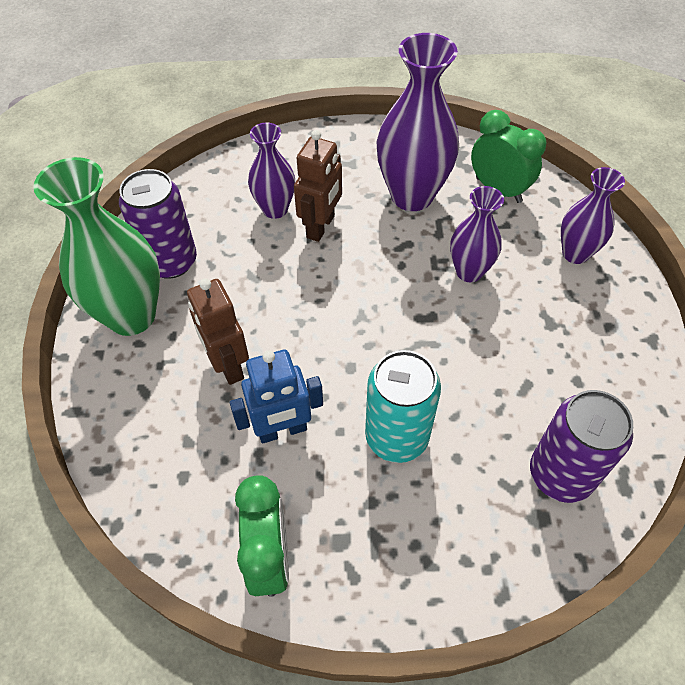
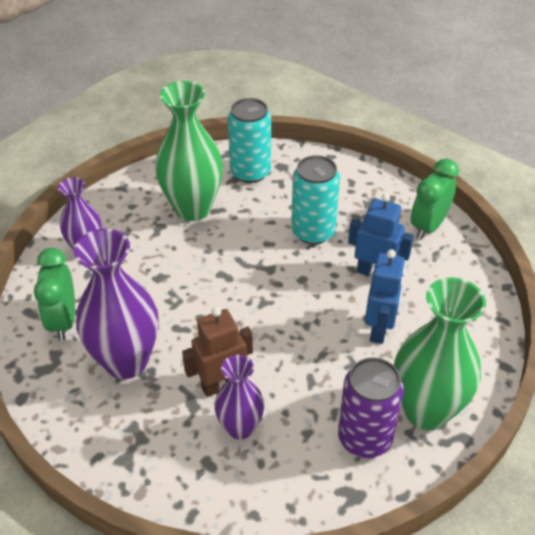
camera: 140 degrees left, 10 degrees down
(228, 365) = (379, 329): brown robot -> blue robot
(469, 271) = (163, 282): purple vase -> none
(551, 369) = (193, 208): none -> green vase
(560, 474) = (250, 172): purple can -> turquoise can

